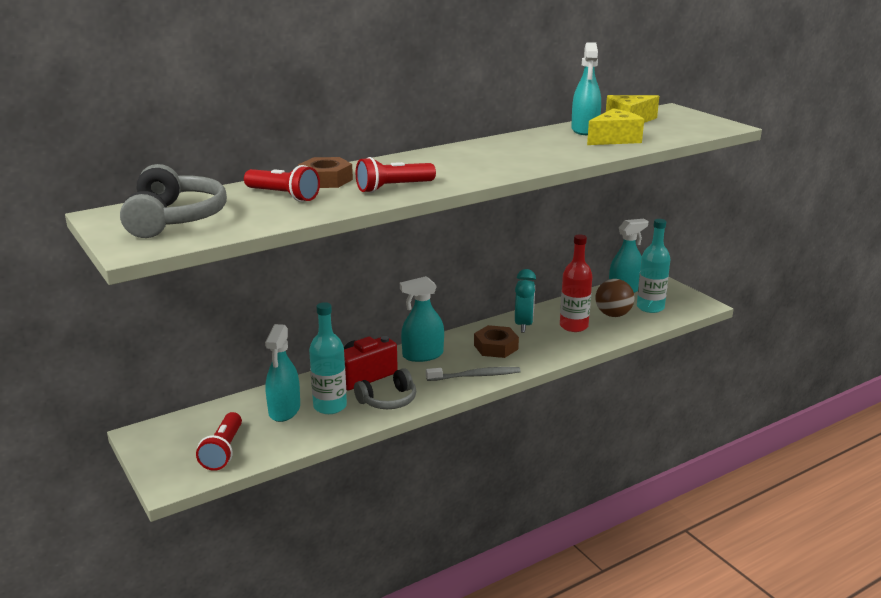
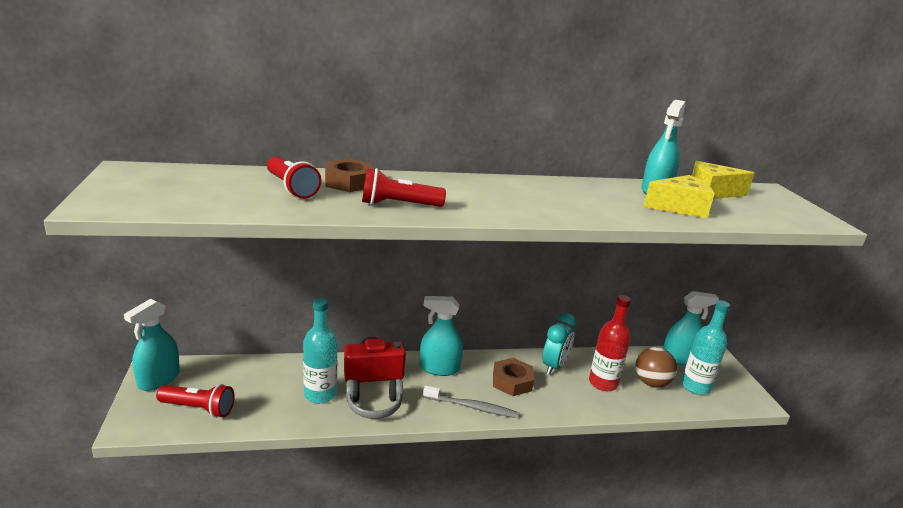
camera: 20 degrees right, 0 degrees up
(174, 219) = (172, 186): grey headphones -> none
(223, 451) = (198, 409): red flashlight -> red flashlight turned 105 degrees counterclockwise
(284, 410) = (280, 385): turquoise spray bottle -> turquoise spray bottle (158, 379)

